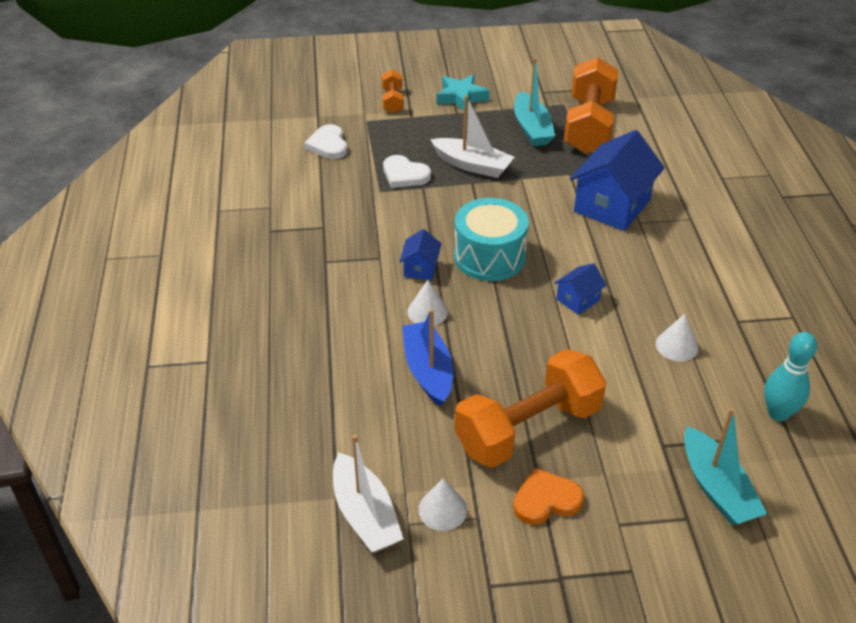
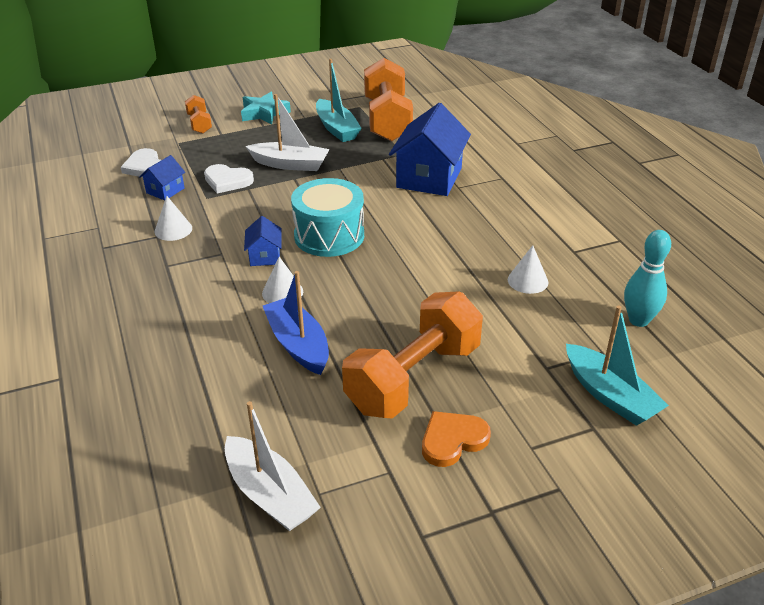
camera: 15 degrees left, 5 degrees down
(442, 510) = (351, 472): white cone -> white cone (173, 230)
(578, 300) = (424, 258): blue house -> blue house (165, 190)

